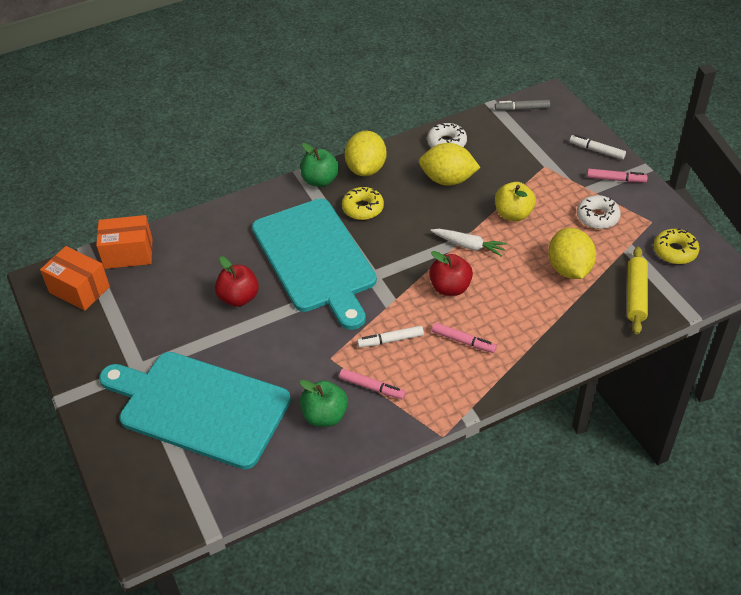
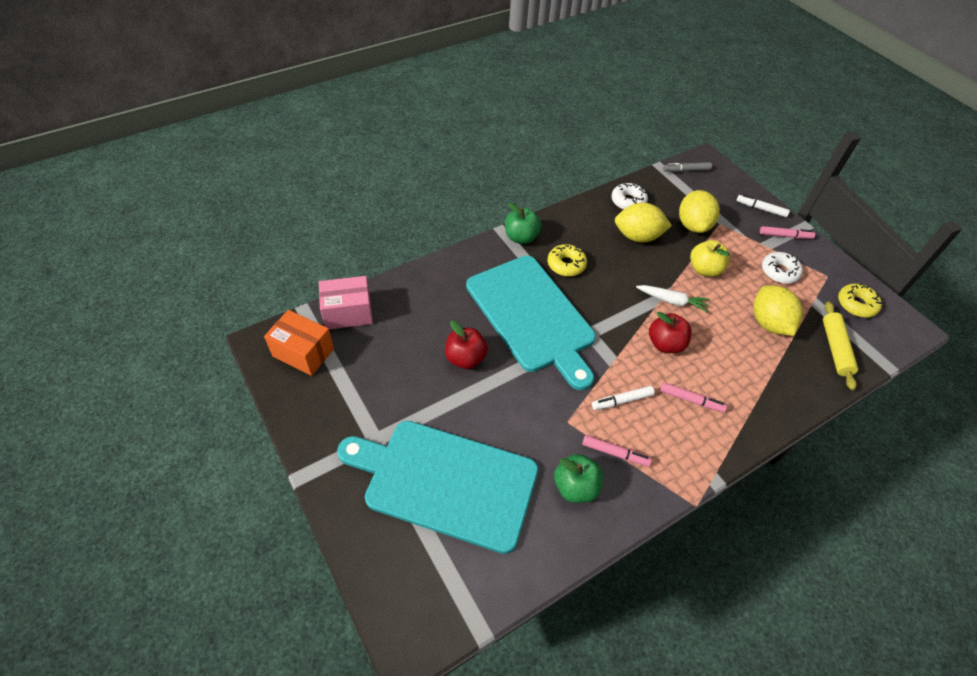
camera: 10 degrees left, 5 degrees up
(128, 253) = (348, 313): orange box -> pink box
(366, 169) = (561, 226): yellow lemon -> yellow lemon (693, 225)

